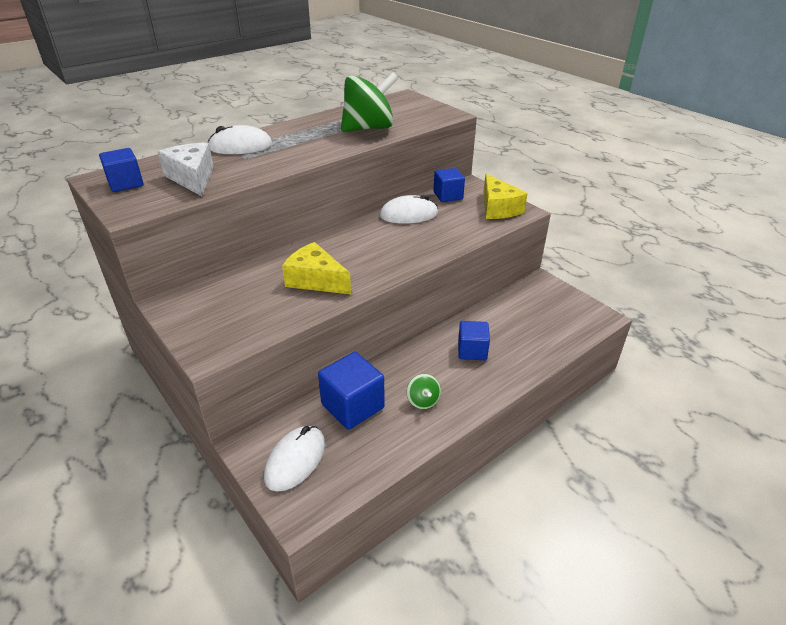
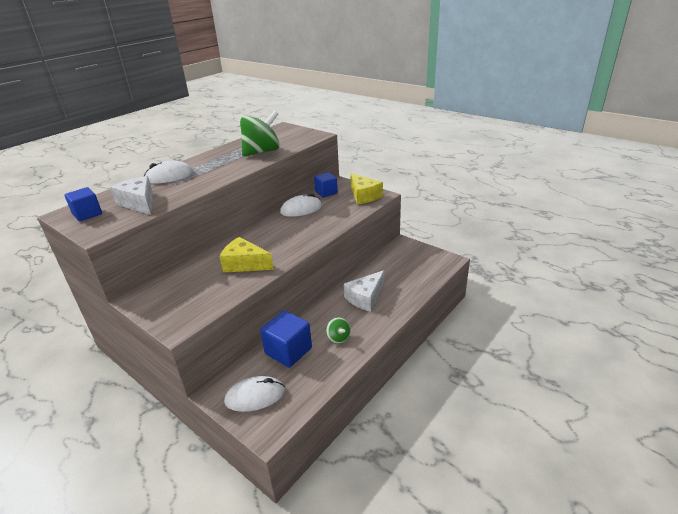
camera: 10 degrees left, 5 degrees down
(295, 460) = (255, 396): white mouse -> white mouse turned 60 degrees clockwise
(472, 351) = (365, 298): blue cube -> white cheese

